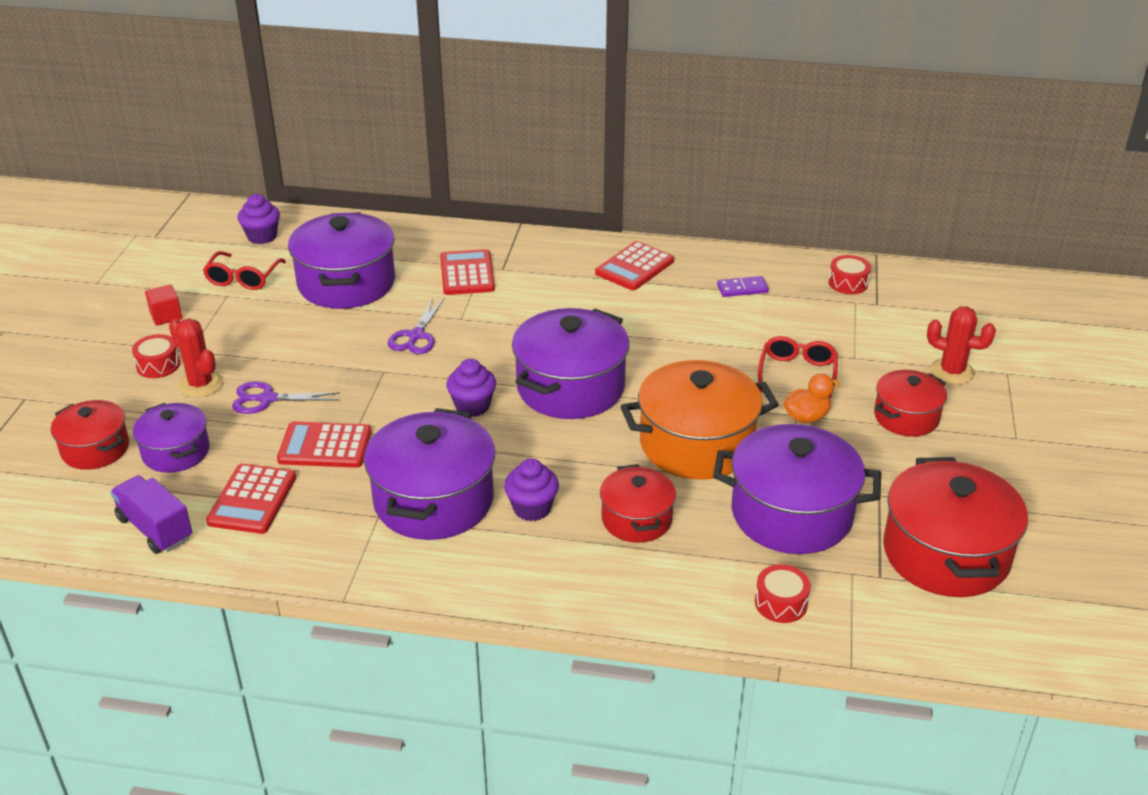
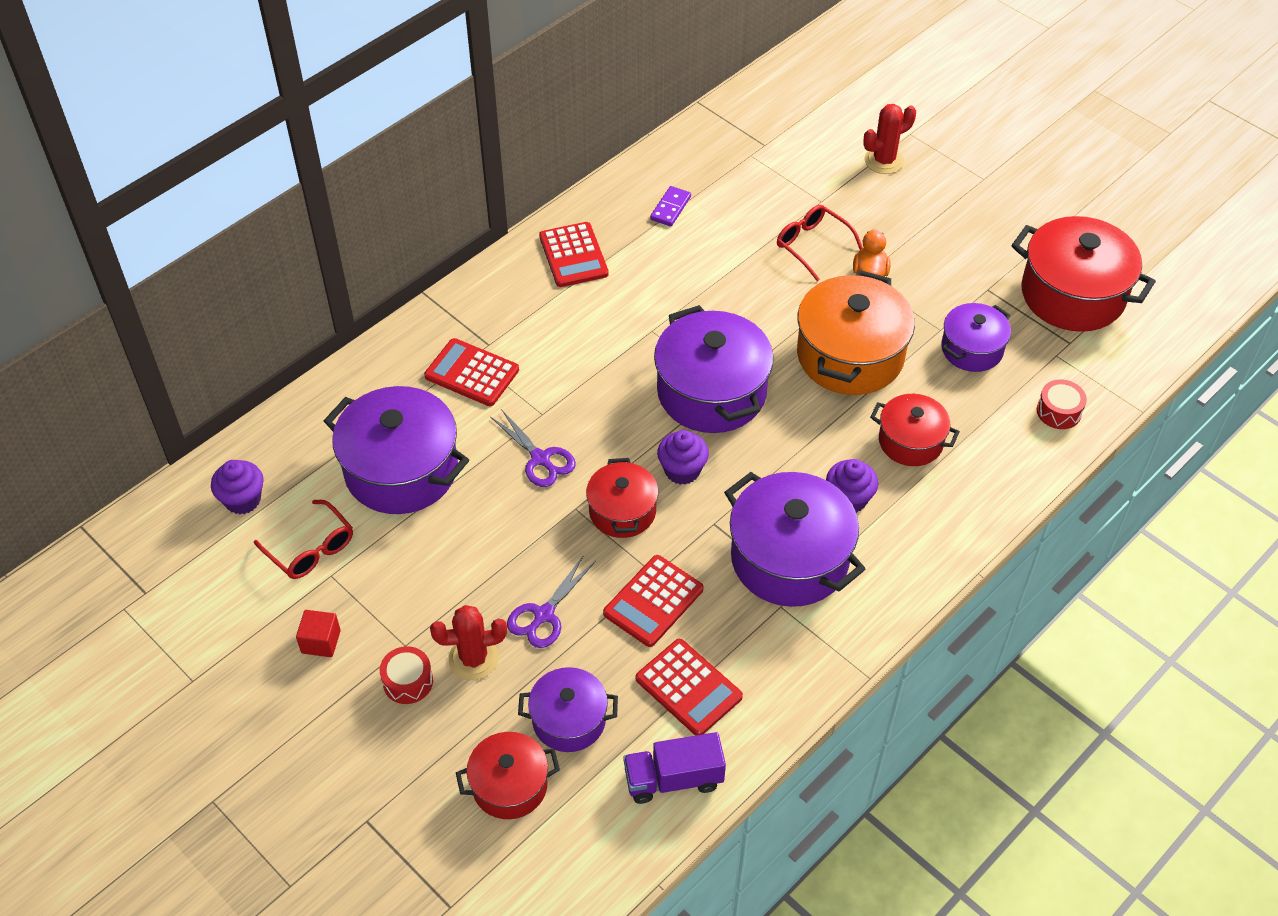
camera: 55 degrees left, 15 degrees up
(791, 514) = (972, 349): purple pot -> purple pot, size x0.58
(848, 283) = (722, 143): red drum -> none
(906, 417) = (915, 219): red pot -> red pot (622, 511)

